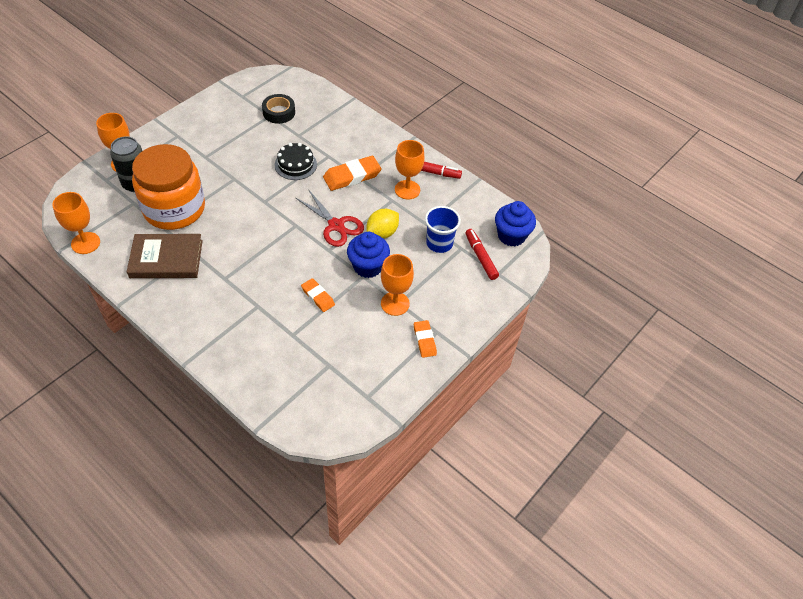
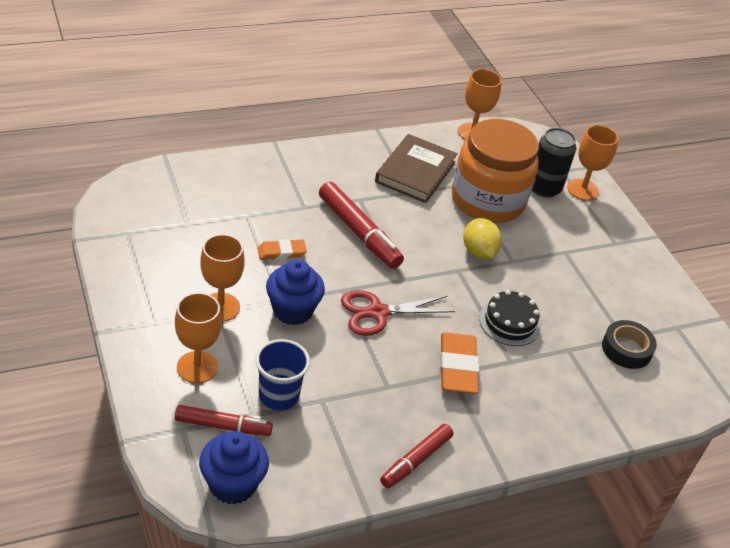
camera: 115 degrees right, 10 degrees down
(264, 264) = (359, 232): none -> red marker
(382, 233) = (336, 348): yellow lemon -> yellow lemon (478, 252)
(407, 190) = (397, 412): orange goblet -> orange goblet (197, 367)
(424, 340) = (150, 306): orange eraser -> none

